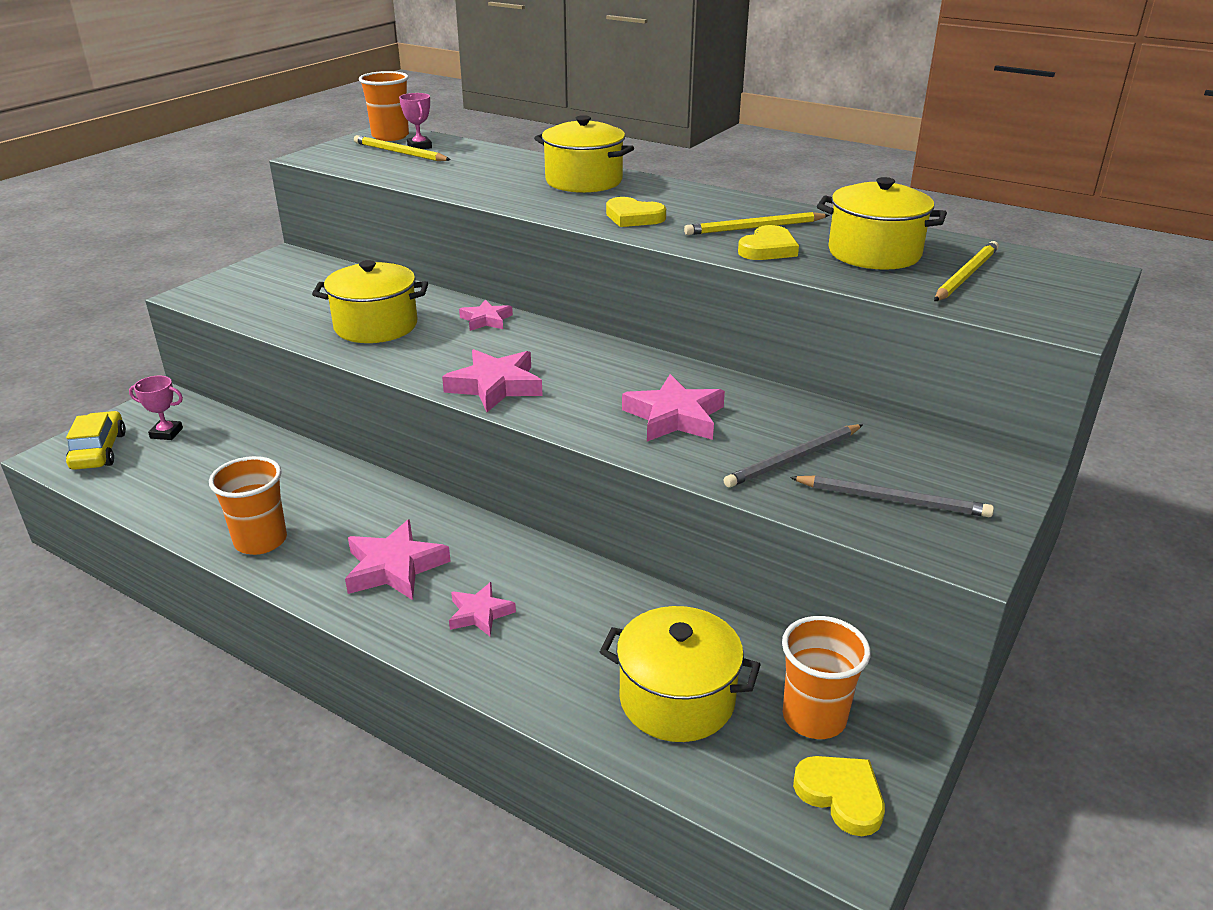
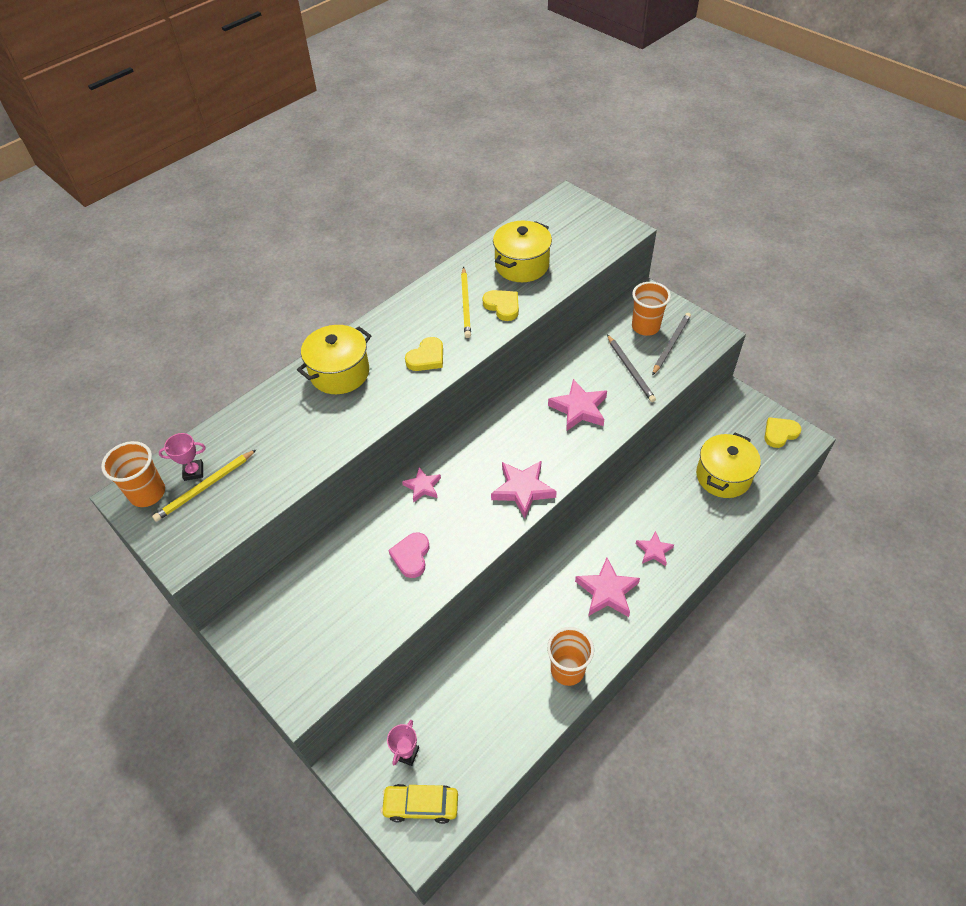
camera: 75 degrees left, 20 degrees up
(376, 326) = (411, 556): yellow pot -> pink heart
(814, 717) = (736, 430): orange cup -> orange cup (645, 327)
(966, 275) = (561, 241): yellow pencil -> none

